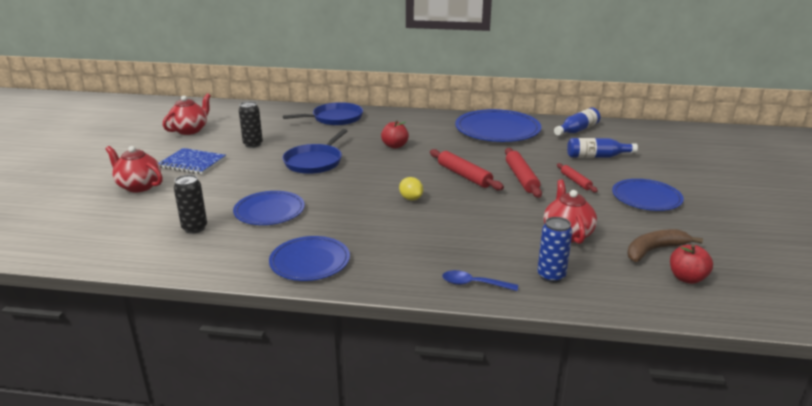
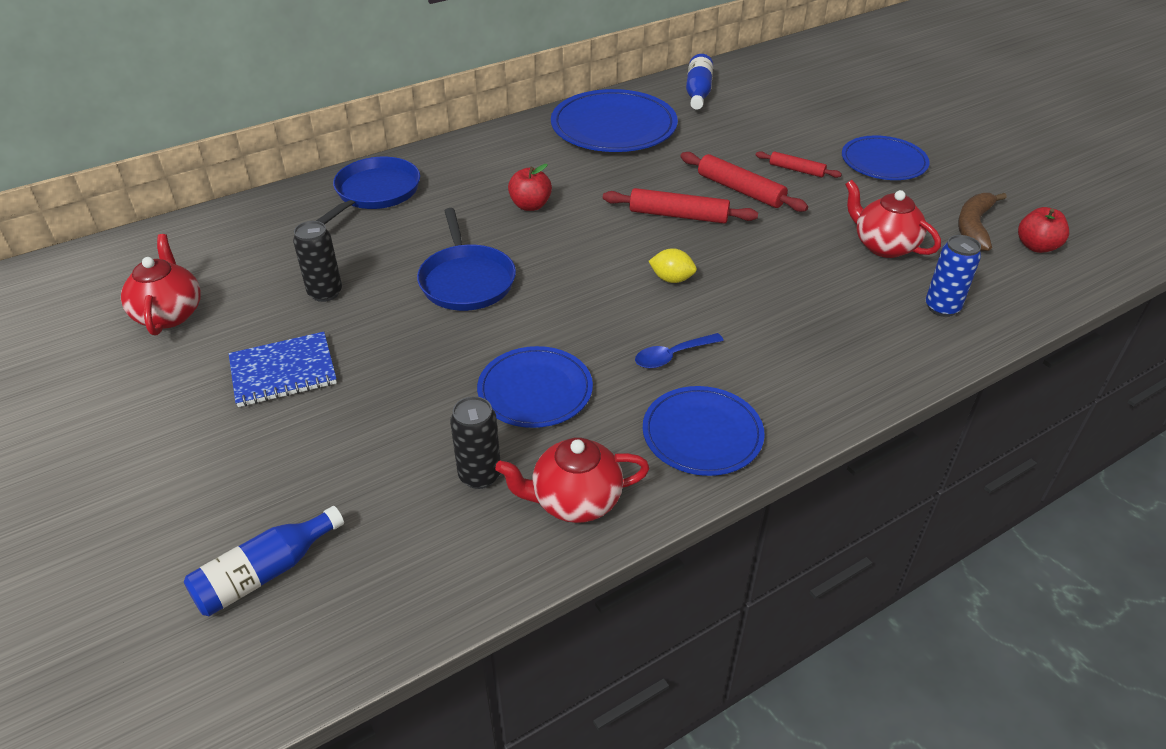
camera: 40 degrees left, 15 degrees up
(138, 186) = (265, 458): red teapot -> red teapot (574, 501)
(473, 284) = (896, 359): blue spoon -> blue spoon (672, 356)
(597, 156) = (768, 124): blue bottle -> blue bottle (265, 573)

